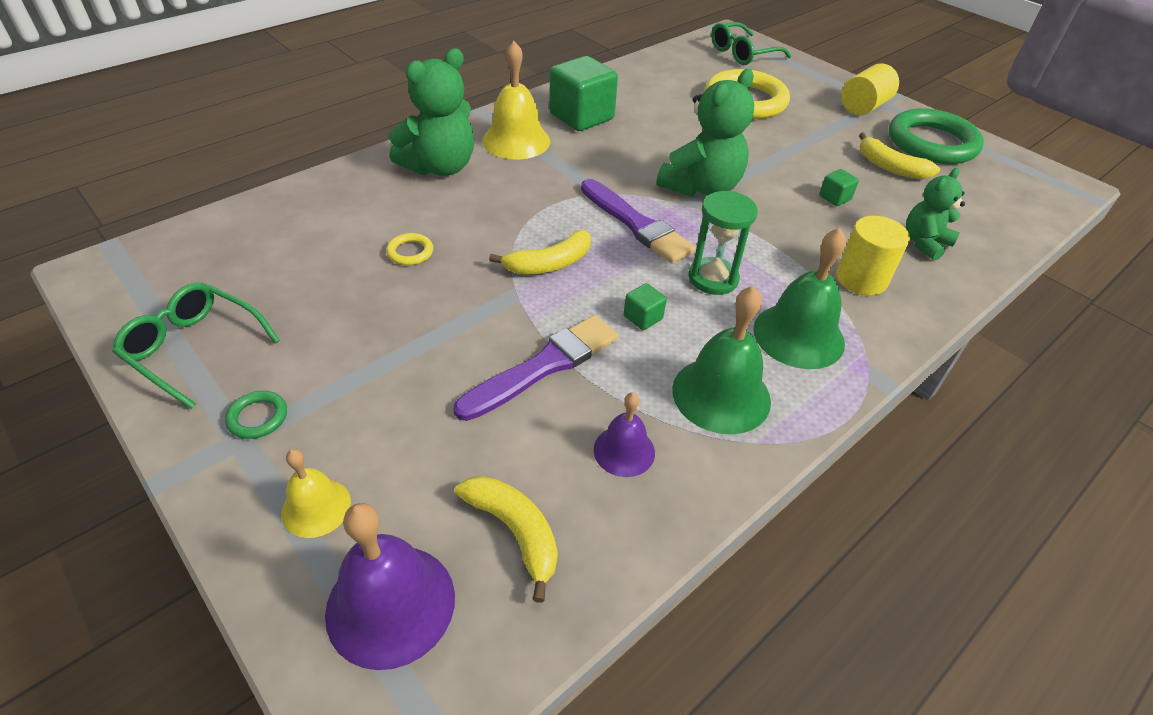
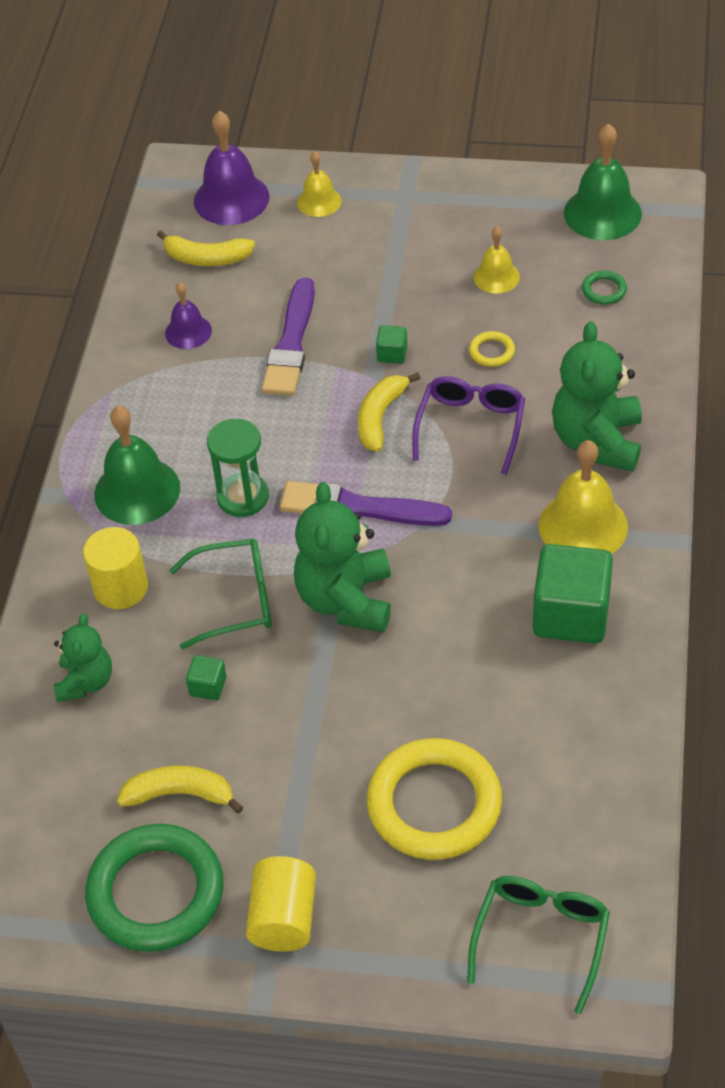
camera: 145 degrees right, 5 degrees up
(194, 348) = (511, 207): green glasses -> green glasses (235, 600)
(258, 417) = (413, 208): green ring -> green ring (604, 290)
(313, 300) = (496, 277): none -> yellow bell
(499, 220) = (471, 427): none -> purple glasses
(643, 317) = (263, 424): green cube -> green cube (392, 354)
(721, 394) = (158, 406): green bell -> green bell (602, 213)

